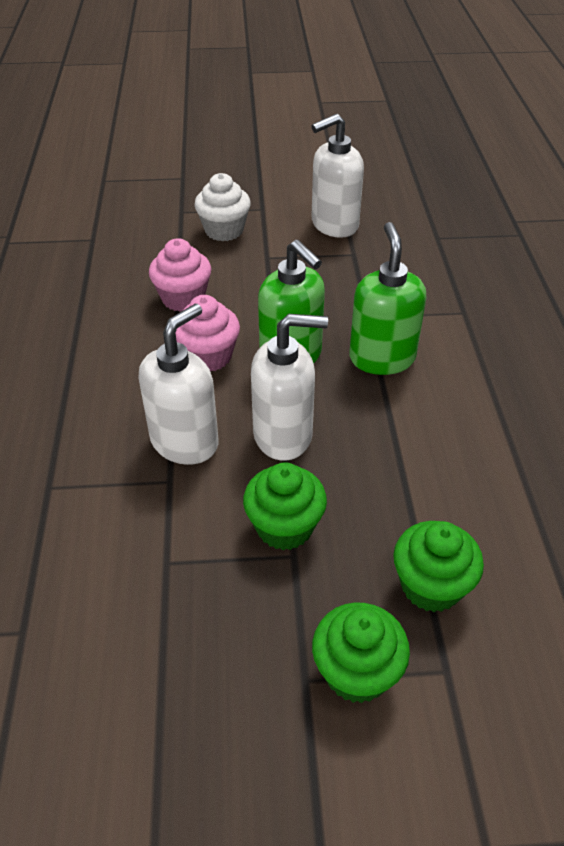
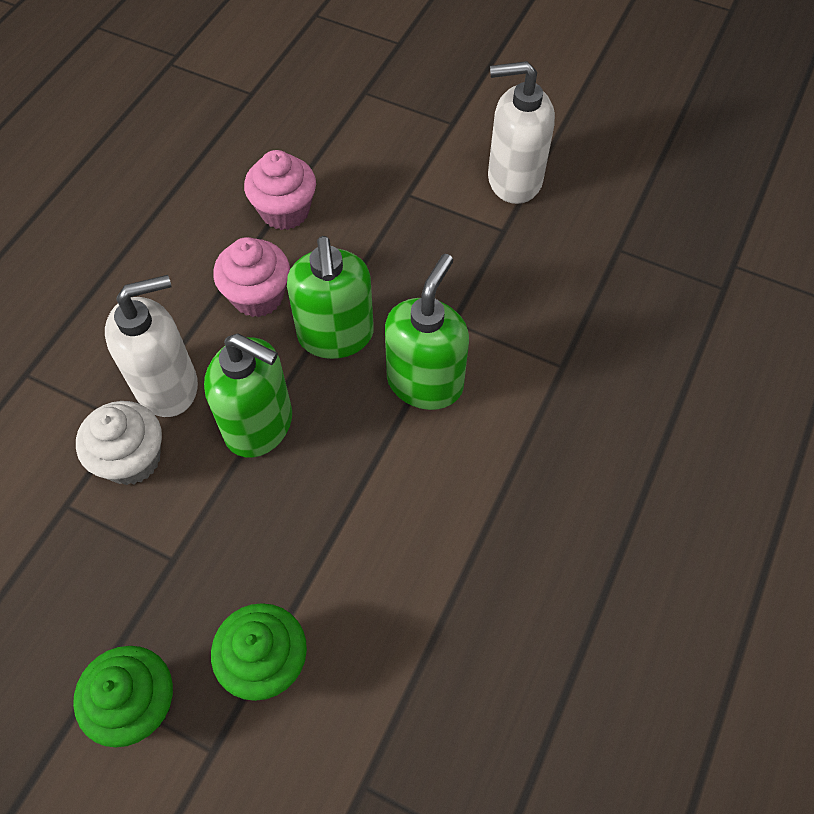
camera: 30 degrees right, 15 degrees up
(224, 230) = (389, 137): white cupcake -> white cupcake (132, 459)
(283, 435) = (259, 425): white soap dispenser -> green soap dispenser
(284, 527) = (186, 526): green cupcake -> none

